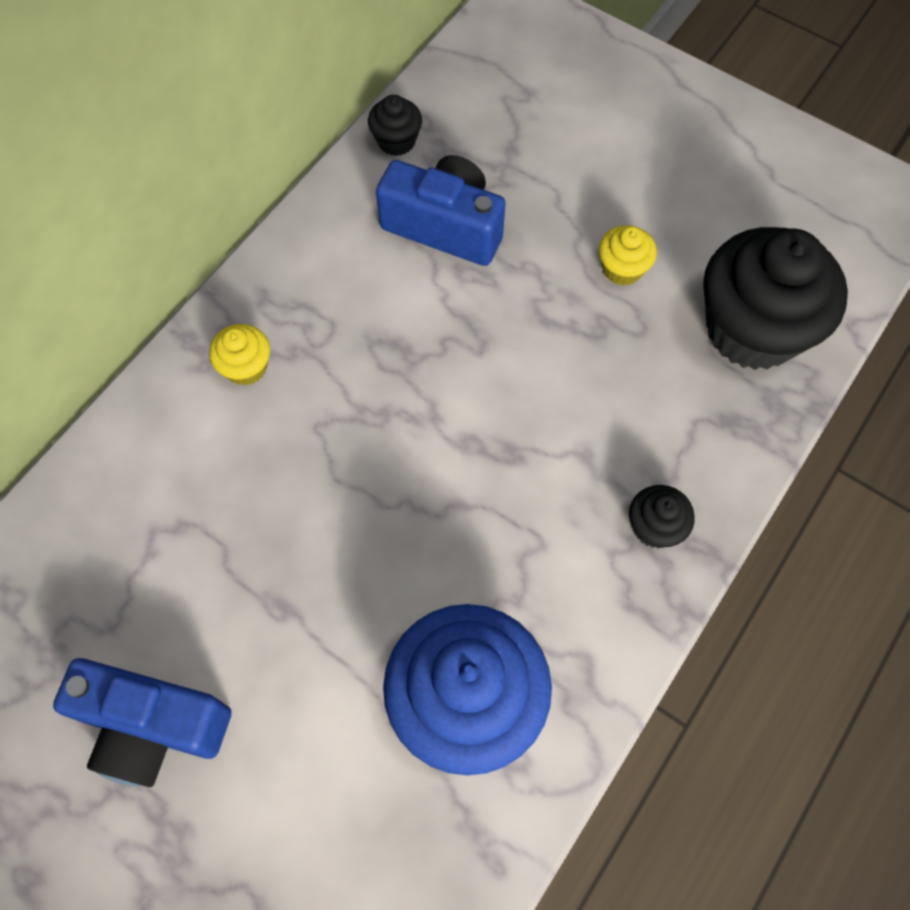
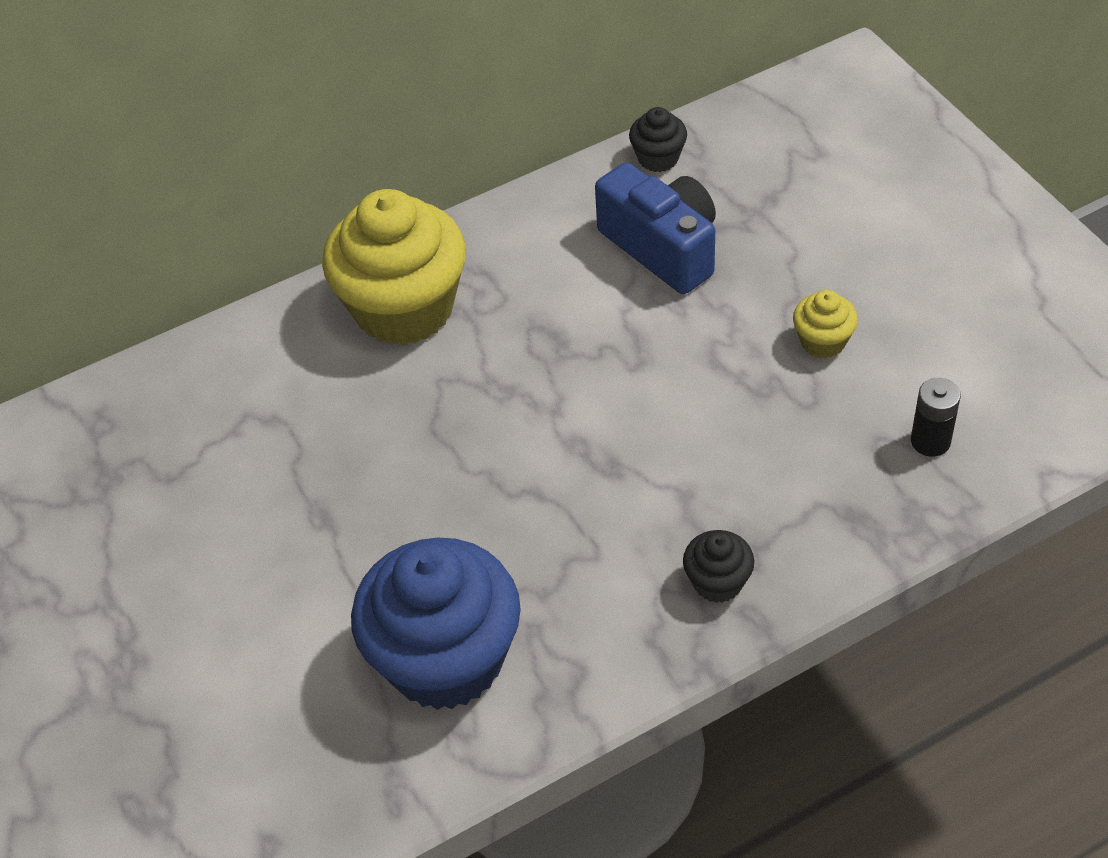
camera: 30 degrees right, 15 degrees down
(153, 726) = (160, 570): blue camera -> none
(246, 367) = (404, 308): yellow cupcake -> yellow cupcake, size x2.28
(752, 329) = (930, 441): black cupcake -> black battery

